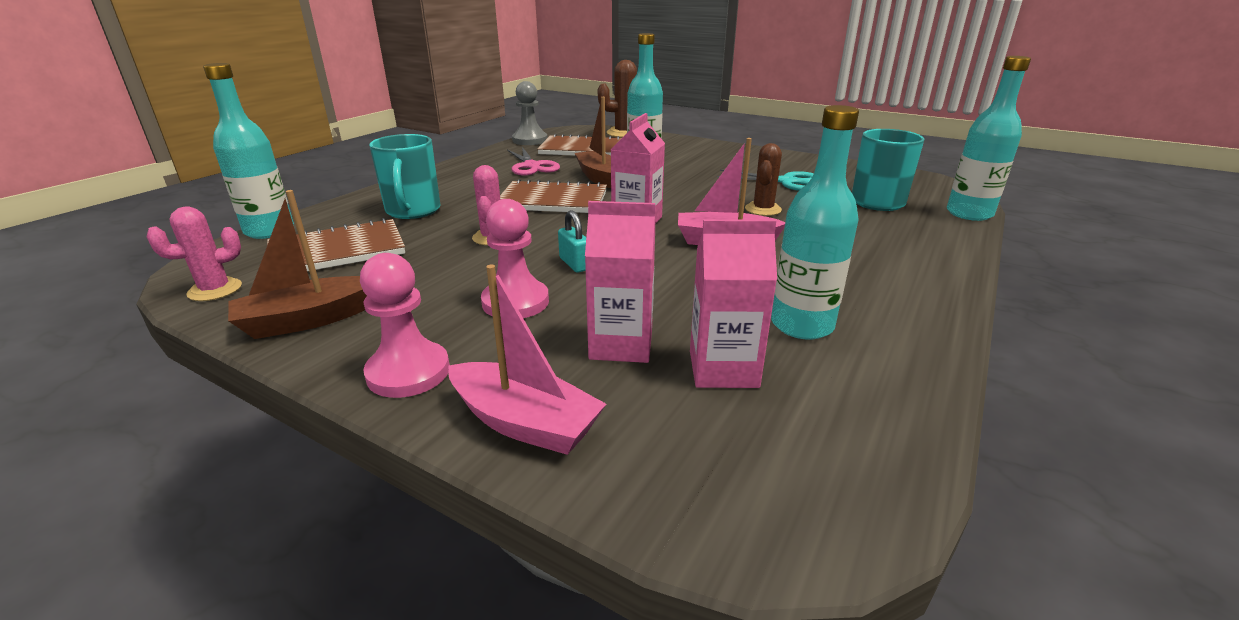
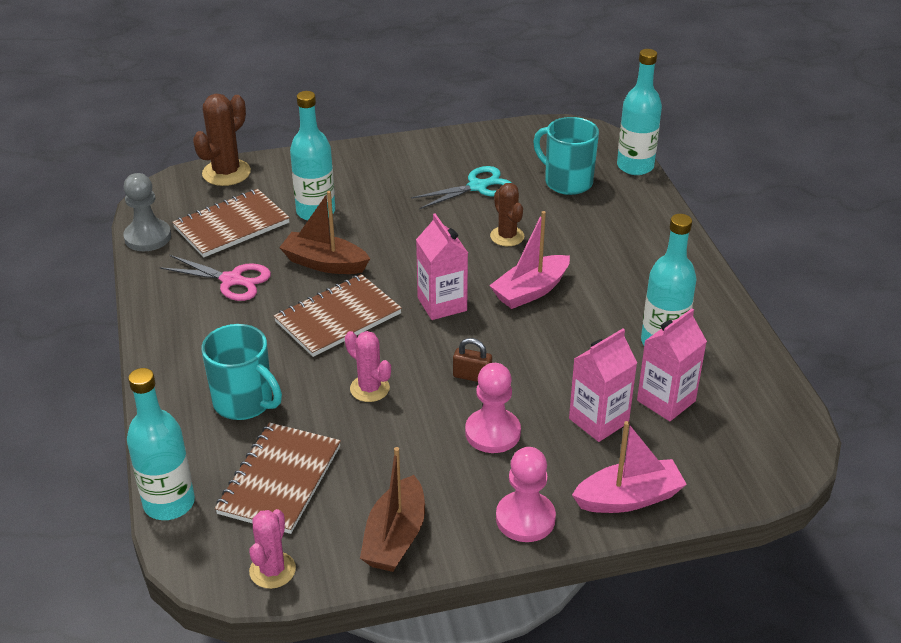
camera: 45 degrees left, 10 degrees up
(574, 264) = (472, 376): turquoise padlock -> brown padlock

